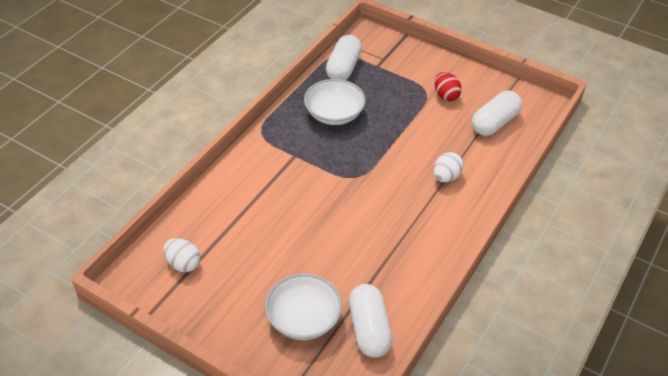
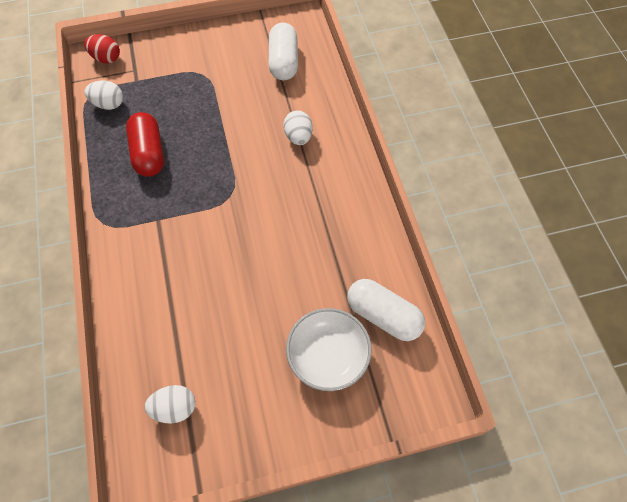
camera: 45 degrees left, 15 degrees up
(334, 114) = (149, 153): white bowl -> red capsule
(343, 68) = (108, 104): white capsule -> white egg
(446, 96) = (222, 66): red egg -> red egg (106, 58)

